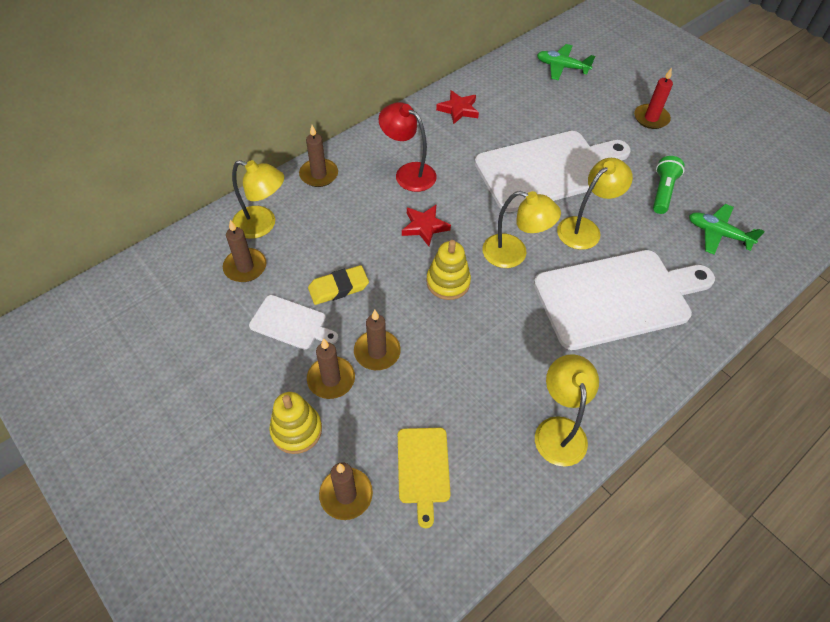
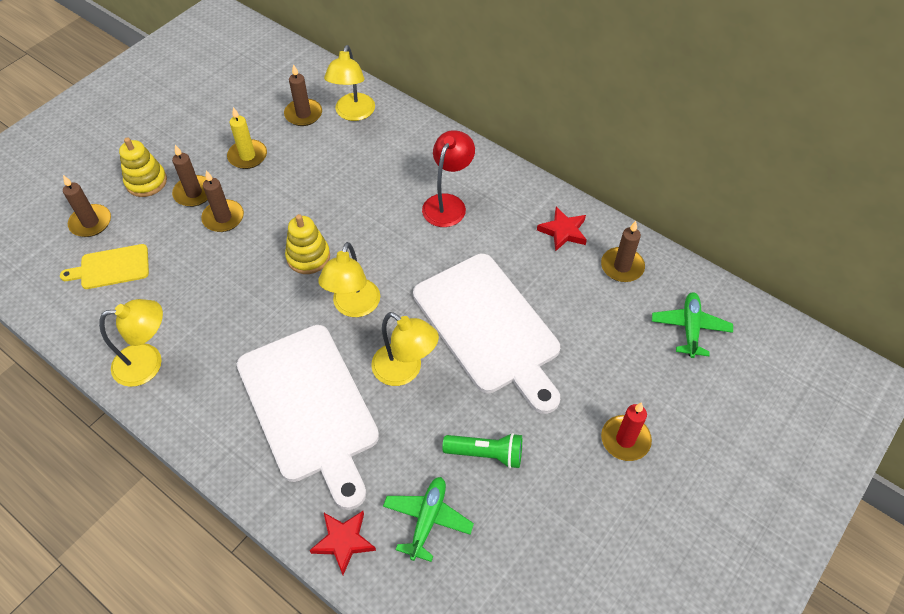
camera: 80 degrees right, 0 degrees up
(291, 323) = (247, 156): white cutting board -> yellow candle
(319, 174) = (426, 137): brown candle -> brown candle (622, 266)
(338, 288) = (290, 179): yellow eraser -> none
(424, 227) = (376, 228): red star -> red star (343, 541)

